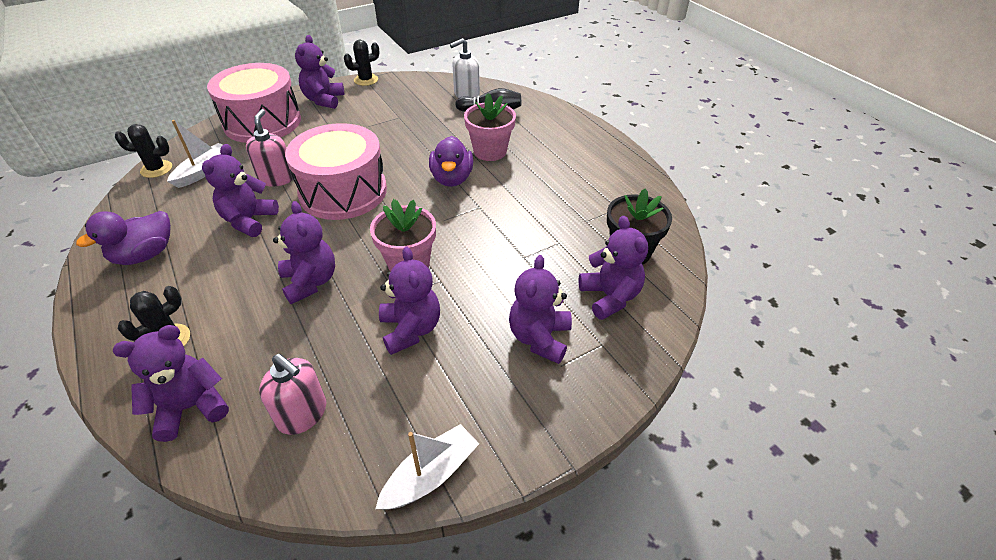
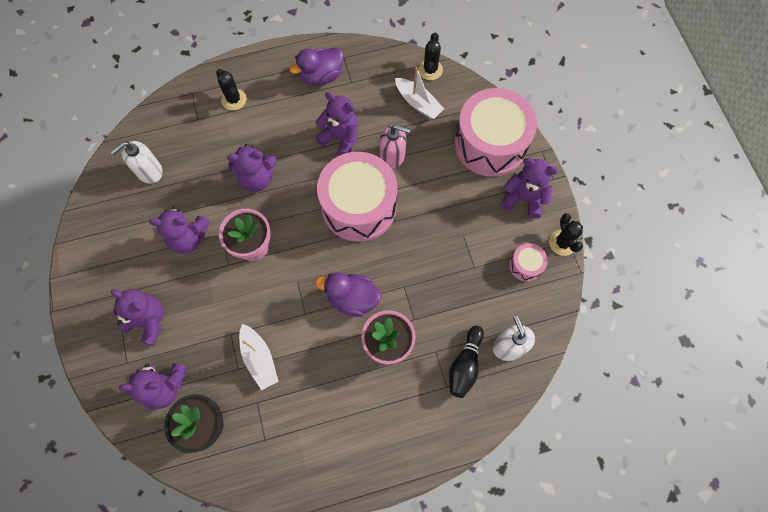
camera: 105 degrees right, 25 degrees up
(145, 255) = (321, 76): purple duck -> purple duck turned 90 degrees counterclockwise
(191, 407) = (177, 116): purple teddy bear -> none
(302, 414) = (149, 171): pink soap dispenser -> white soap dispenser
(391, 94) = (525, 265): none -> pink drum
(430, 475) = (82, 233): white boat -> white boat (259, 359)

